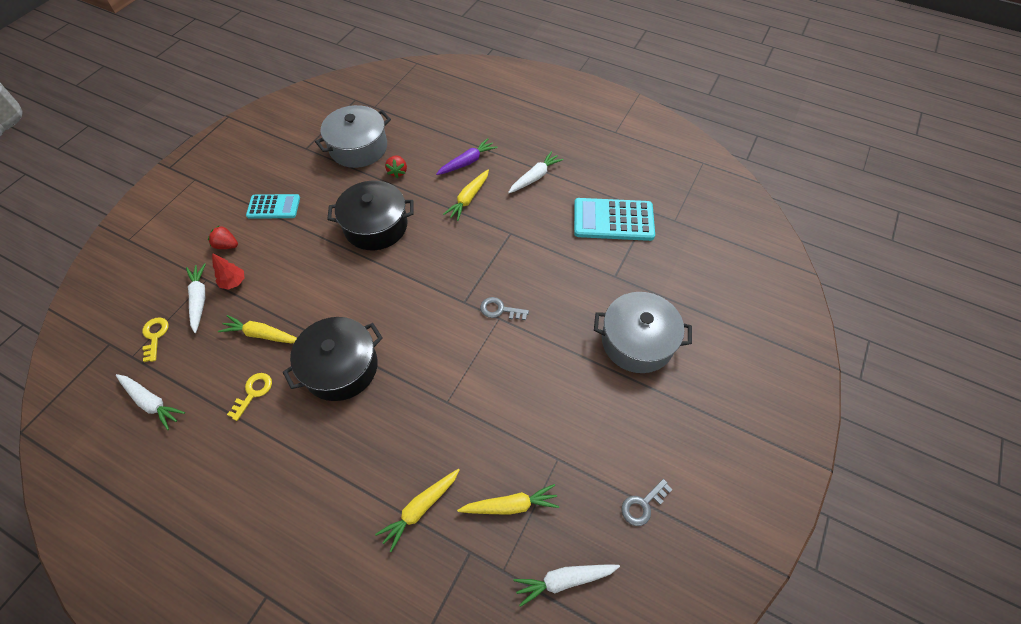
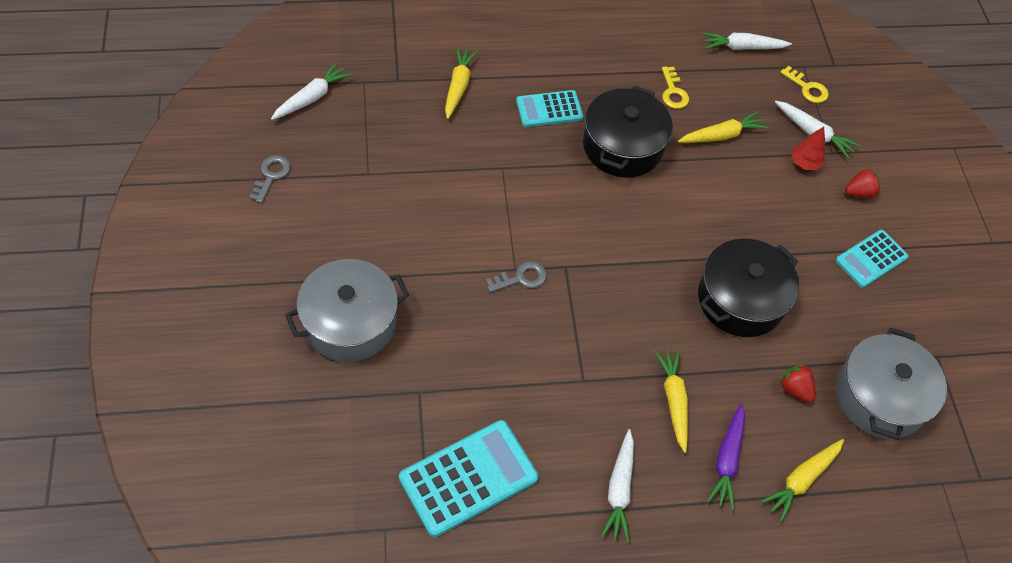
camera: 140 degrees right, 0 degrees up
(364, 435) = (549, 109): none -> turquoise calculator
(510, 505) = (386, 122): yellow carrot -> yellow carrot (801, 480)

